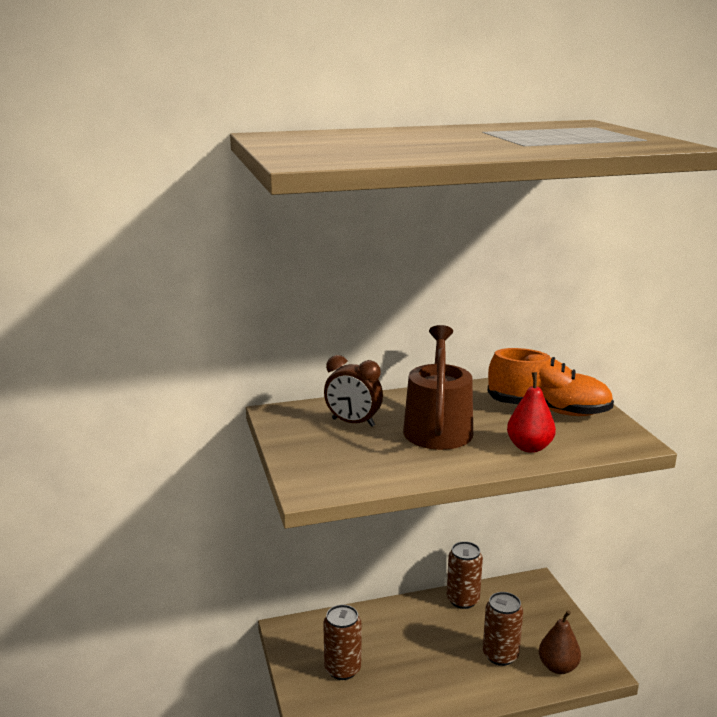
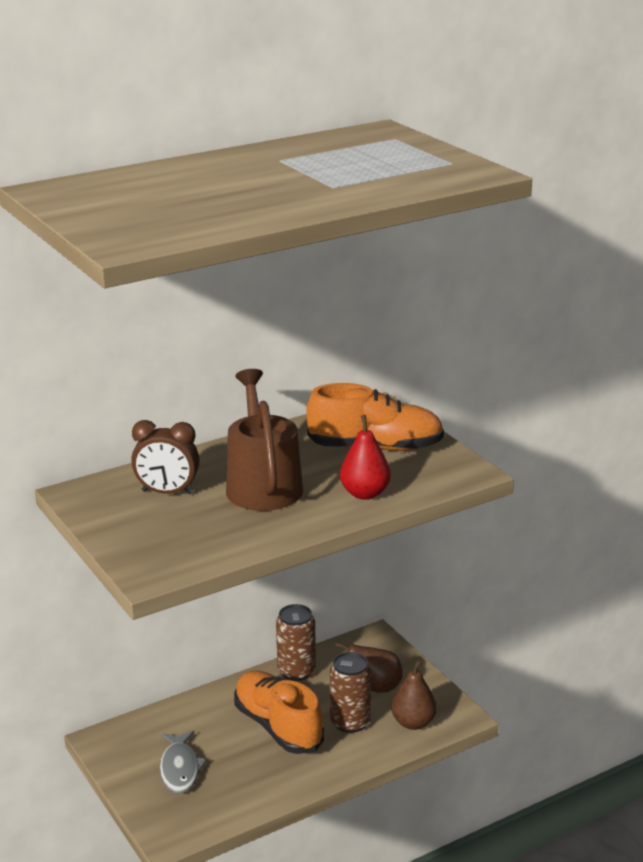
camera: 15 degrees left, 5 degrees up
(342, 669) = (180, 769): brown can -> grey fish
(436, 647) = (278, 727): none -> orange shoe
(529, 627) = (375, 687): none -> brown pear

